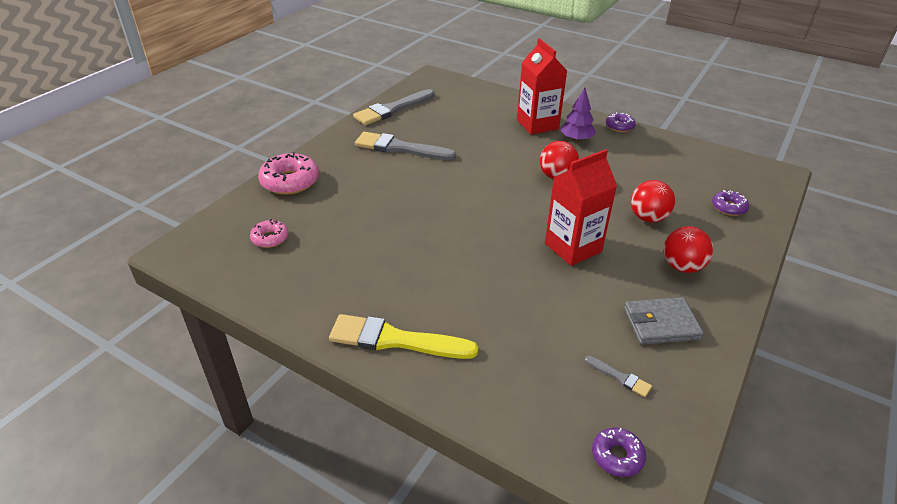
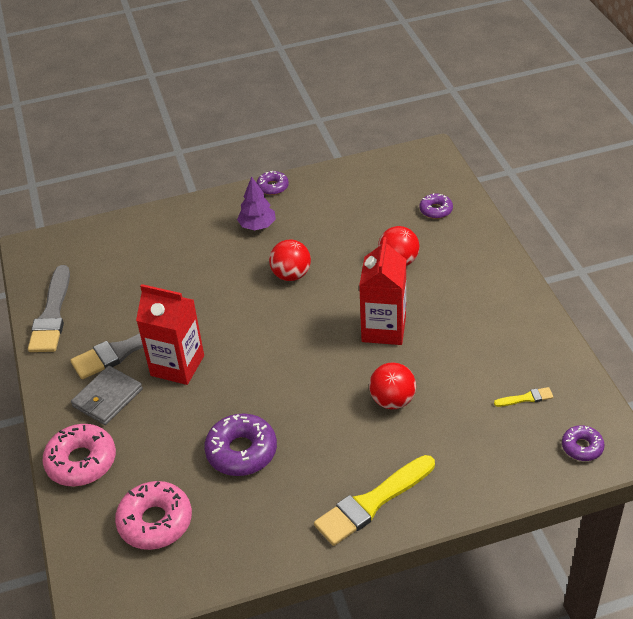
camera: 45 degrees left, 5 degrees up
(270, 238) = (155, 521): pink donut -> pink donut, size x1.77
(371, 243) = (241, 451): none -> purple donut
(537, 124) = (206, 233): red carton -> red carton (177, 365)
(619, 377) = (526, 398): grey brush -> yellow brush
(661, 324) = (503, 340): grey wallet -> grey wallet (107, 398)
(682, 266) = (465, 285): red ball -> red ball (392, 400)

